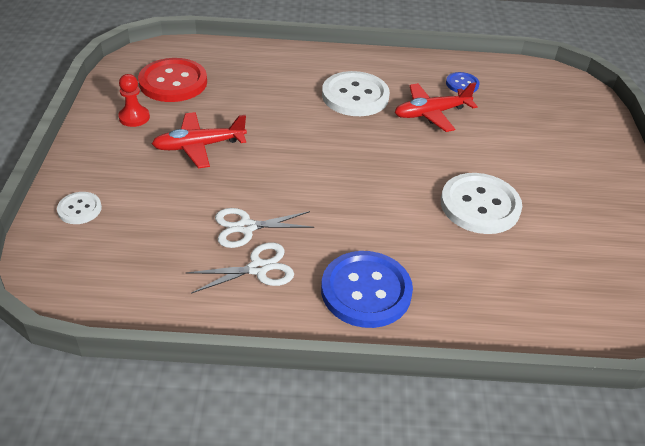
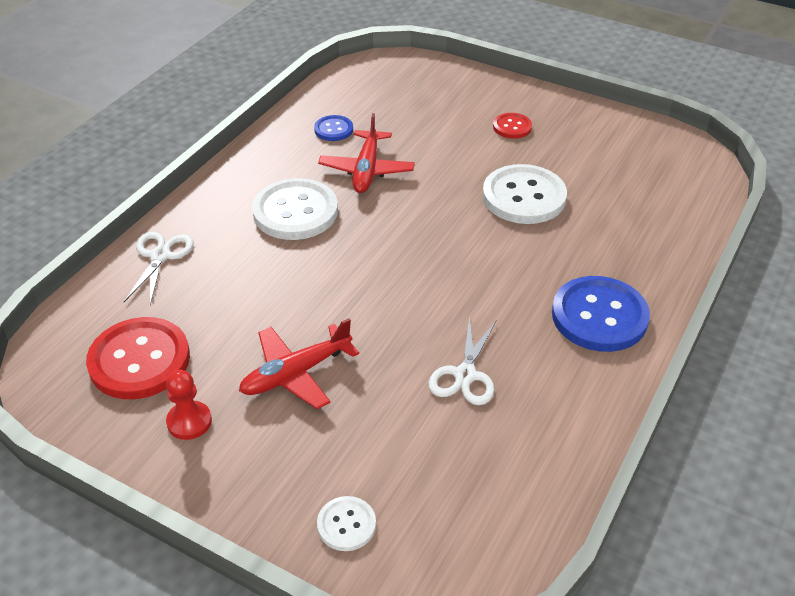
camera: 60 degrees left, 0 degrees up
(199, 146) = (295, 374): red plane -> red plane turned 45 degrees clockwise
(258, 268) = (533, 385): white scissors -> white scissors (160, 256)
(567, 174) = (512, 127): none -> red button

